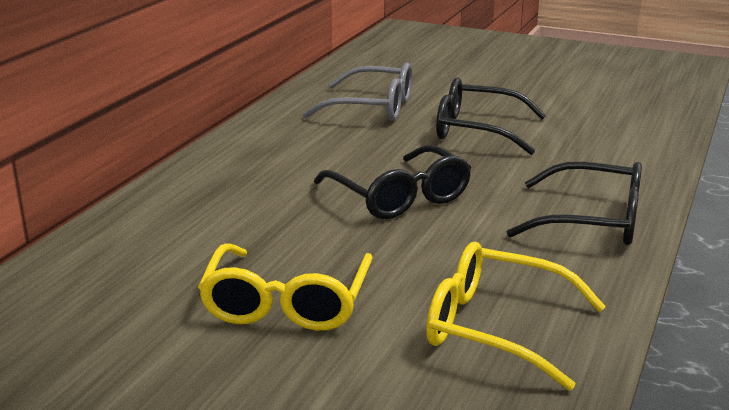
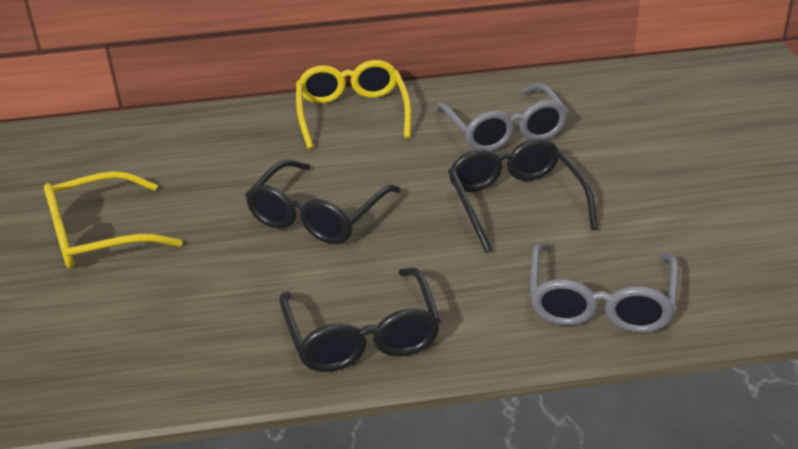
camera: 60 degrees right, 10 degrees up
(496, 328) = (119, 342): yellow glasses -> yellow glasses (352, 114)
(628, 141) = (600, 303): none -> grey glasses

